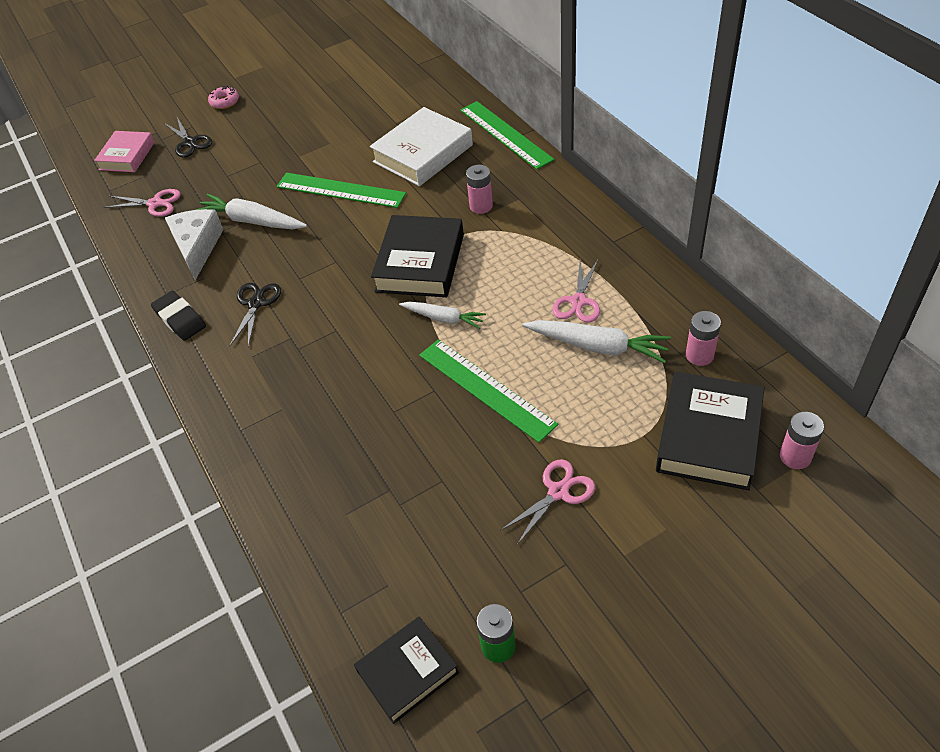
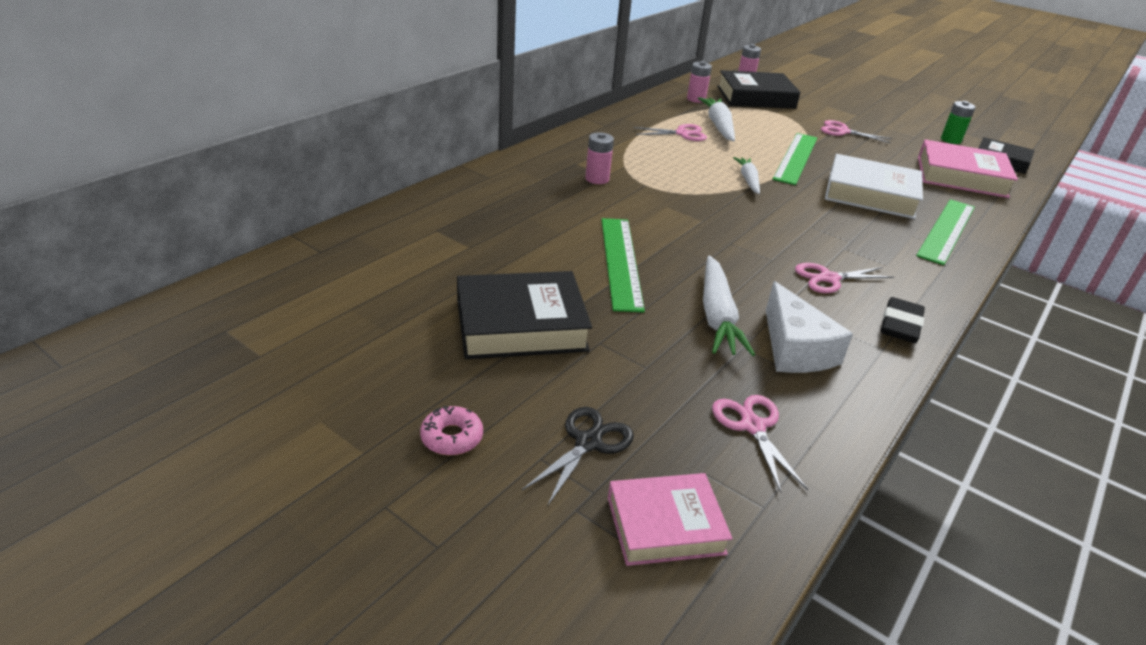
camera: 120 degrees left, 15 degrees down
(197, 247) = (795, 348): white cheese -> white cheese turned 75 degrees counterclockwise
(256, 303) = (829, 278): black scissors -> pink scissors
(379, 562) = (961, 177): none -> pink book
(420, 263) = (695, 198): black book -> black book (521, 325)
(423, 153) = (527, 219): white book -> white book (870, 194)
(505, 134) = (474, 177): green ruler -> green ruler (946, 230)

